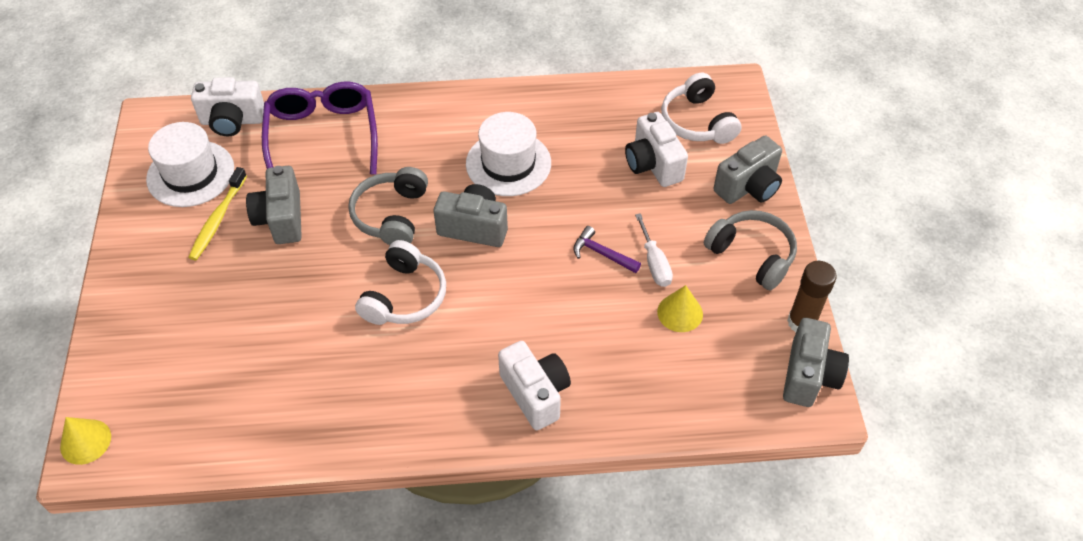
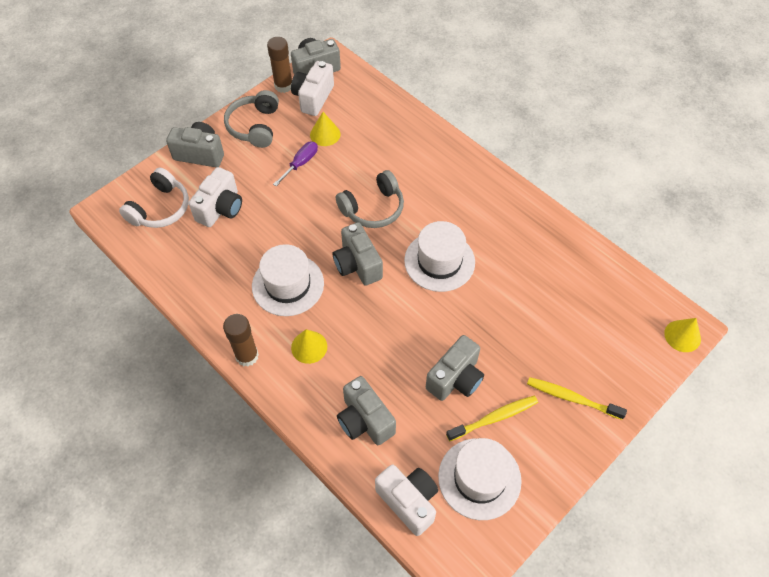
camera: 130 degrees left, 5 degrees up
(160, 289) = (571, 398): none -> yellow toothbrush
(323, 136) = (365, 420): purple glasses -> grey camera
(391, 215) = (391, 316): grey headphones -> grey headphones (373, 208)
(404, 296) = (439, 261): white headphones -> white hat
(428, 141) = (309, 347): none -> yellow cone
(466, 98) = (247, 356): none -> brown glue stick
(535, 393) = (435, 161): white camera -> white camera (313, 98)
(602, 253) = (317, 190): purple hammer -> none
(654, 263) = (301, 163): white screwdriver -> purple screwdriver

